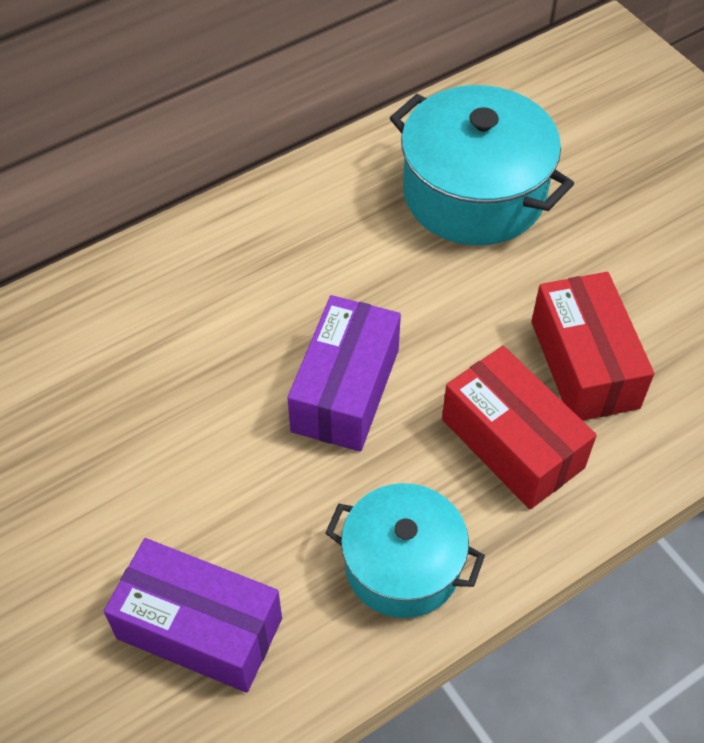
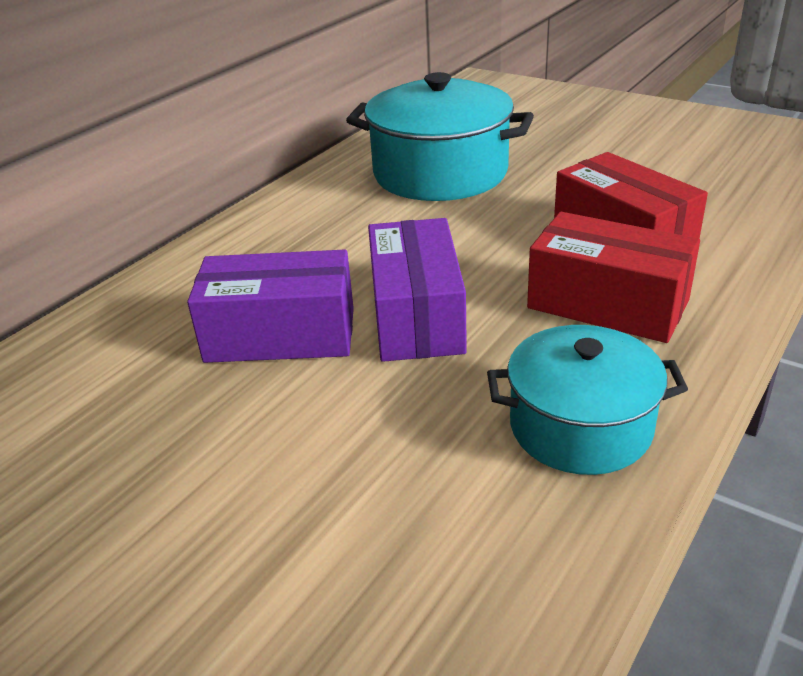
camera: 20 degrees left, 20 degrees down
(199, 628) = (387, 569): purple box -> purple box (280, 335)

